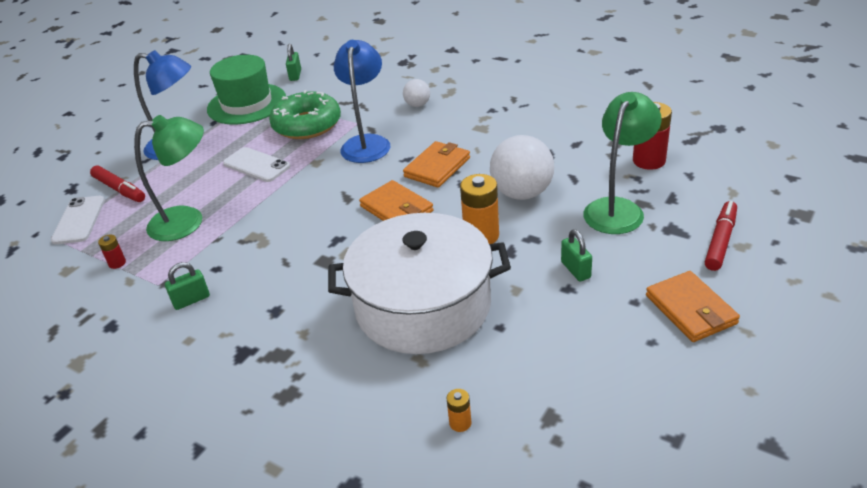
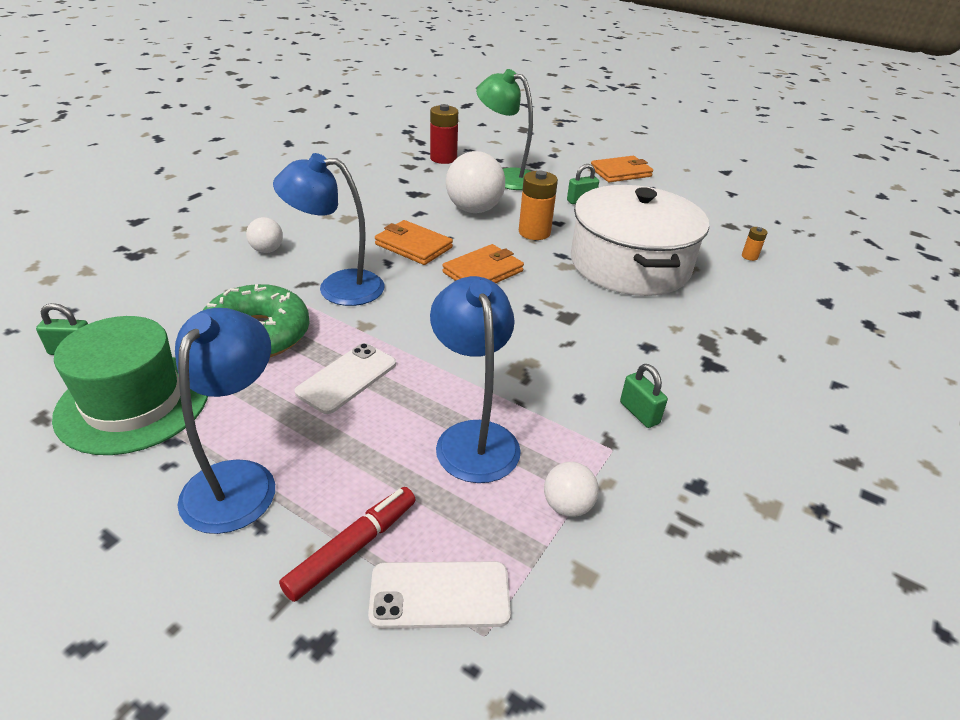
camera: 95 degrees left, 0 degrees up
(117, 263) = (567, 506): red battery -> white ball
(188, 221) = (473, 437): green lamp -> blue lamp
(720, 241) = (550, 153): red marker -> none

